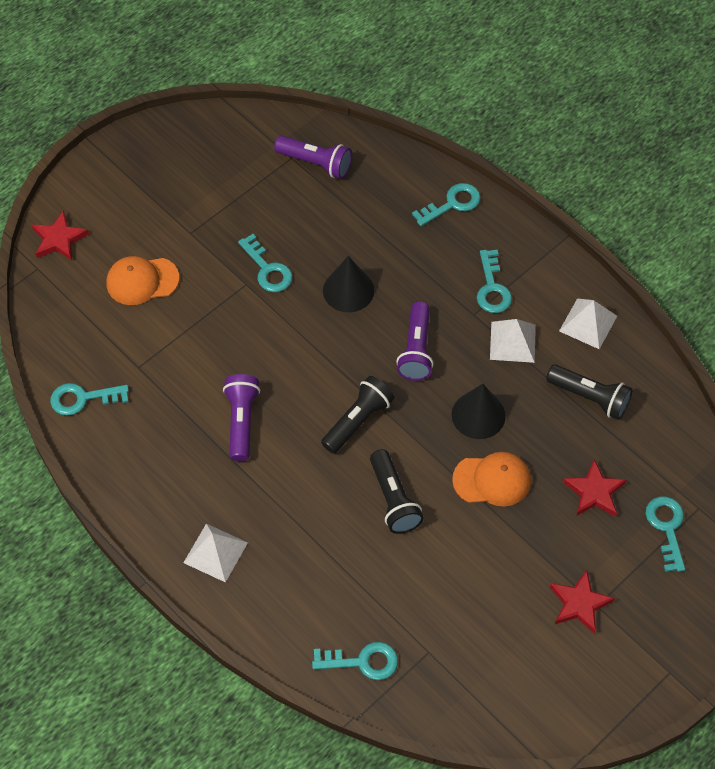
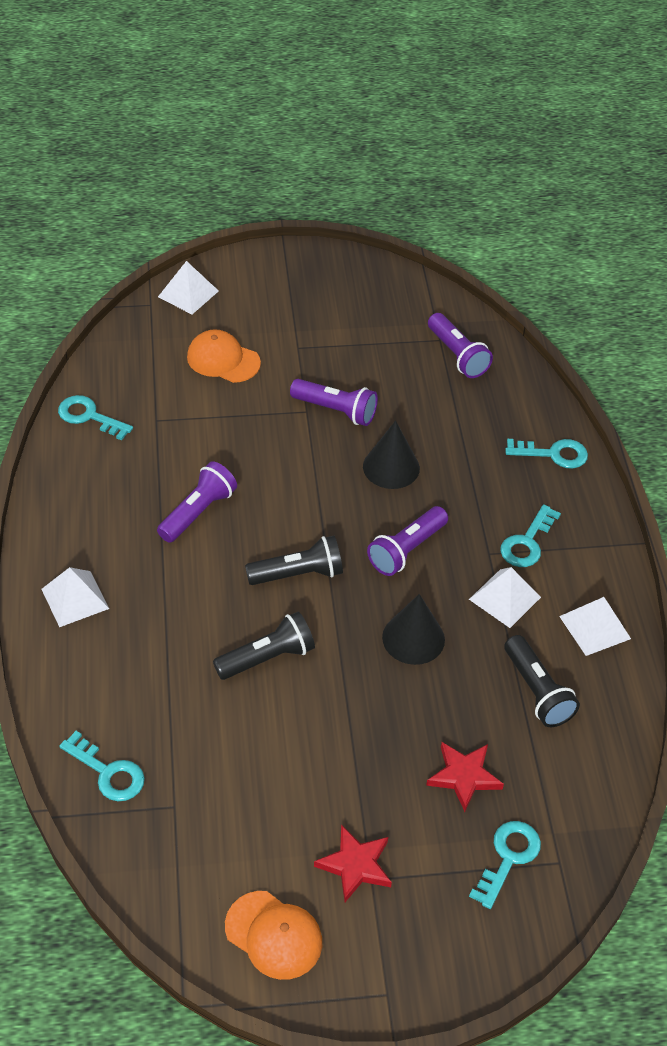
camera: 35 degrees right, 10 degrees down
(59, 239) = (188, 294): red star -> white pyramid
(267, 269) = (336, 410): turquoise key -> purple flashlight
(393, 500) = (267, 658): black flashlight -> black flashlight turned 135 degrees counterclockwise
(492, 480) = (374, 701): orange cap -> orange cap (274, 935)

